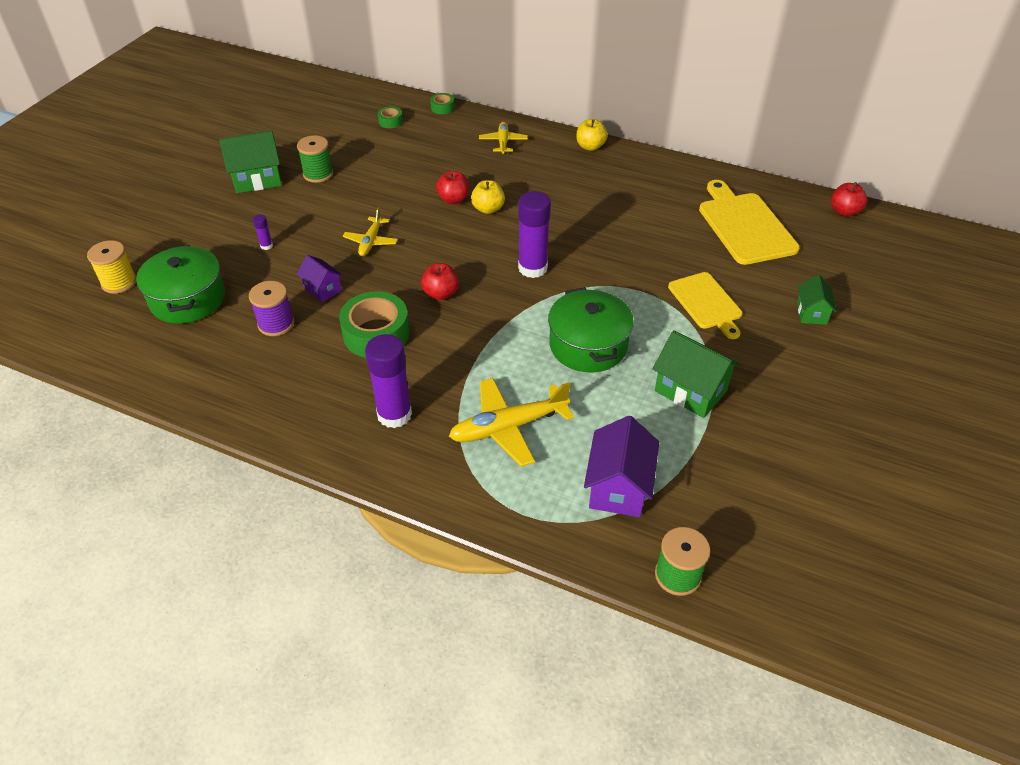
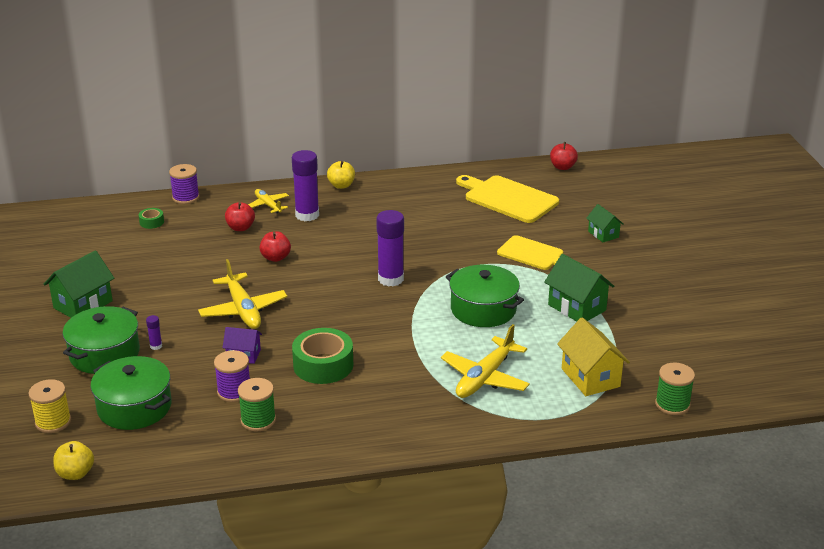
camera: 35 degrees left, 15 degrees down
(222, 235) = (104, 354): none -> green pot
(318, 174) = (135, 281): green spool -> green spool (258, 420)
(371, 241) = (243, 310): yellow plane -> yellow plane, size x1.69
(394, 414) = (398, 405): purple glue stick -> purple glue stick (307, 215)
(441, 293) = (341, 321): red apple -> red apple (240, 228)
(442, 108) = (185, 197): green tape -> purple spool
(488, 209) = (311, 254): yellow apple -> yellow apple (75, 473)
(618, 487) = (590, 377): purple house -> yellow house
(690, 391) = (577, 307): green house -> green house turned 45 degrees clockwise

